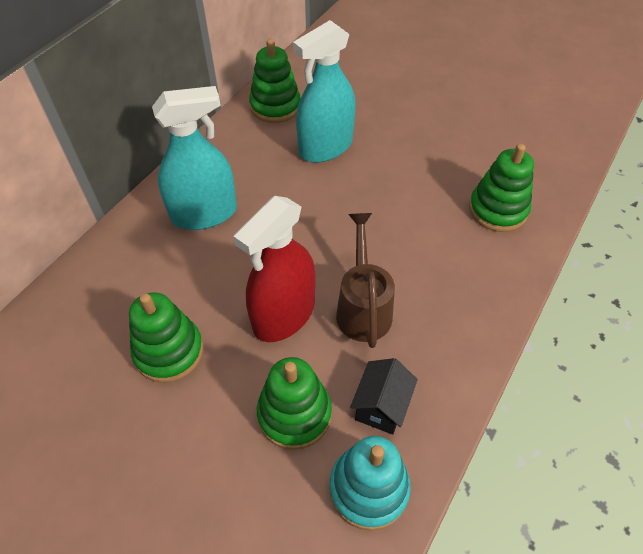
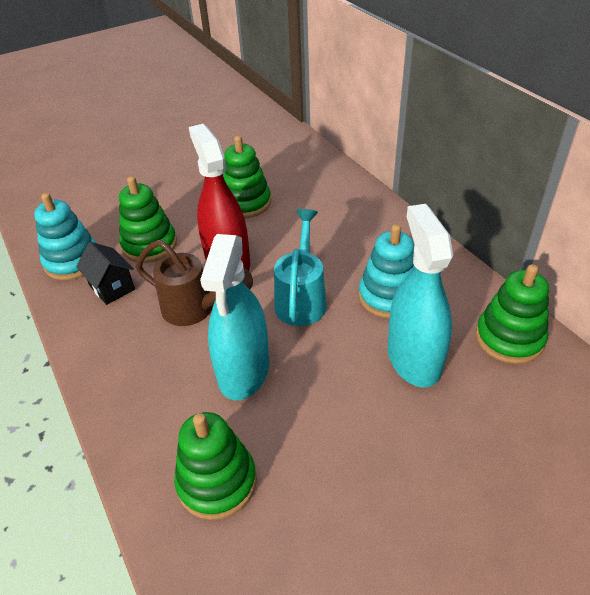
camera: 120 degrees right, 10 degrees down
(204, 214) = (365, 245): turquoise spray bottle -> turquoise spray bottle (244, 371)
(267, 178) = (389, 296): none -> turquoise stacking toy
(302, 233) = (302, 298): none -> turquoise watering can

